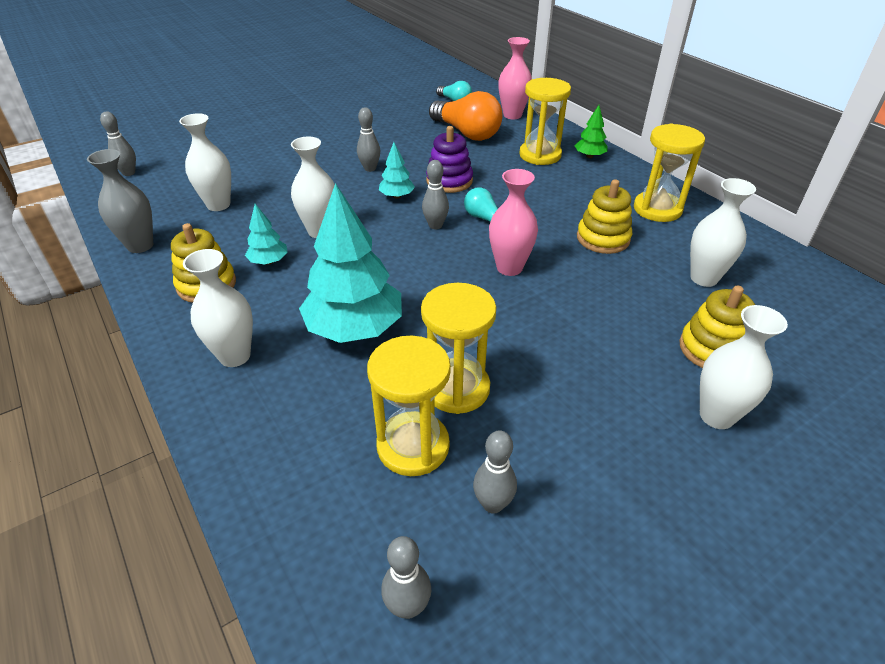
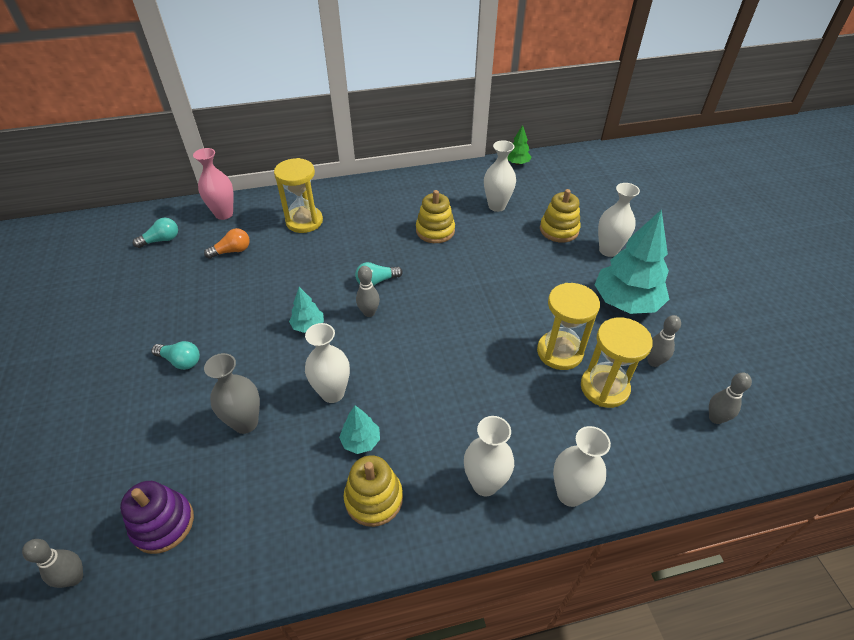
camera: 70 degrees left, 5 degrees up
(140, 245) = (267, 563): grey vase -> grey vase (245, 423)
(218, 205) = (228, 475): white vase -> white vase (570, 494)
(325, 150) = (181, 361): none -> turquoise light bulb
(354, 328) = (480, 395): turquoise tree -> turquoise tree (626, 302)
(370, 168) = (245, 333): grey bowling pin -> none
(449, 181) = (306, 285): purple stacking toy -> purple stacking toy (163, 524)
(467, 133) = (232, 251): orange light bulb -> orange light bulb, size x0.53
(509, 268) = (445, 287): pink vase -> none
(589, 156) = (326, 197): green tree -> green tree (517, 163)
(657, 209) = (415, 194): yellow hourglass -> none

